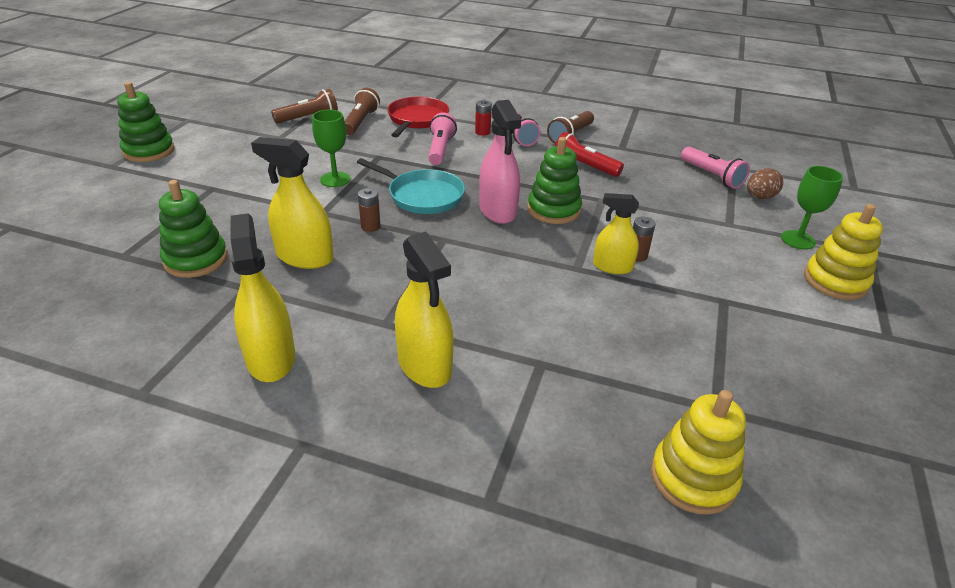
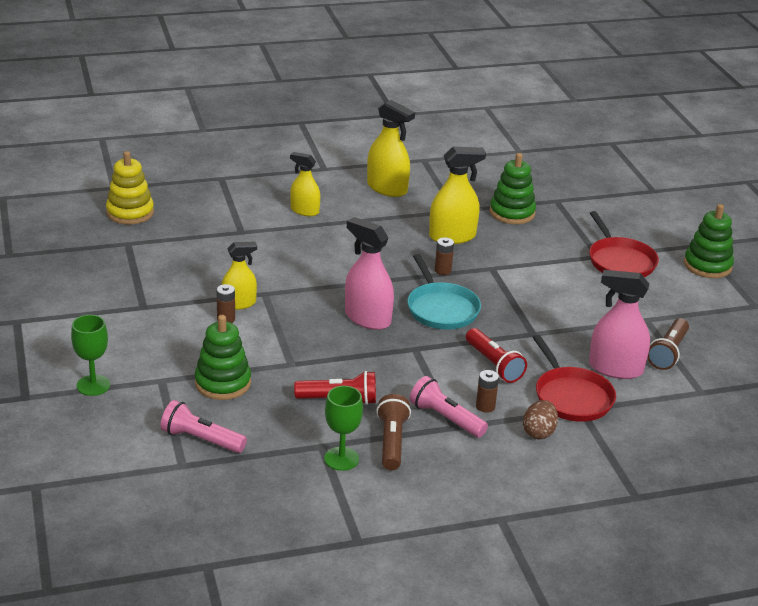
camera: 145 degrees right, 5 degrees down
(205, 178) = (620, 261): none -> red pan
(335, 179) = (529, 297): green goblet -> green goblet (341, 459)
(360, 122) = (615, 368): brown flashlight -> pink spray bottle
(423, 196) = (441, 309): turquoise pan -> turquoise pan turned 105 degrees counterclockwise
(424, 365) = (304, 211): yellow spray bottle -> yellow spray bottle, size x0.65
(440, 149) = (494, 364): pink flashlight -> red flashlight
(482, 132) = (485, 406): red battery -> brown battery
(553, 210) = (323, 336): green stacking toy -> green stacking toy (223, 383)
(759, 197) = (140, 427): brown egg -> brown egg (539, 432)
(835, 281) = (57, 353): yellow stacking toy -> none

